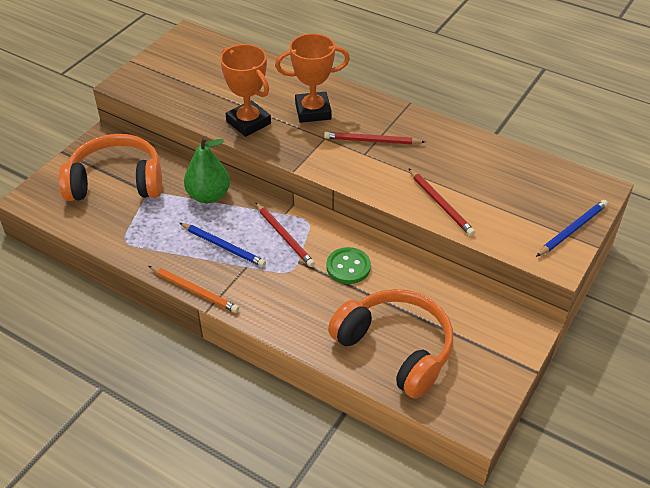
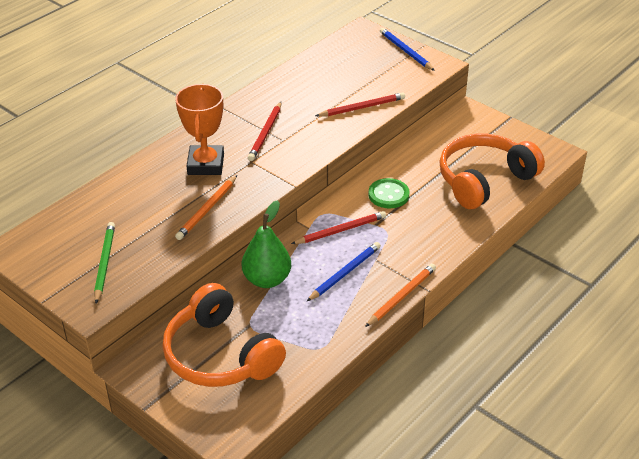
camera: 80 degrees left, 5 degrees down
(116, 181) = (220, 355): orange headphones -> orange headphones turned 45 degrees counterclockwise
(174, 80) = (104, 263): none -> green pencil
(248, 122) = (207, 210): orange trophy -> orange pencil

